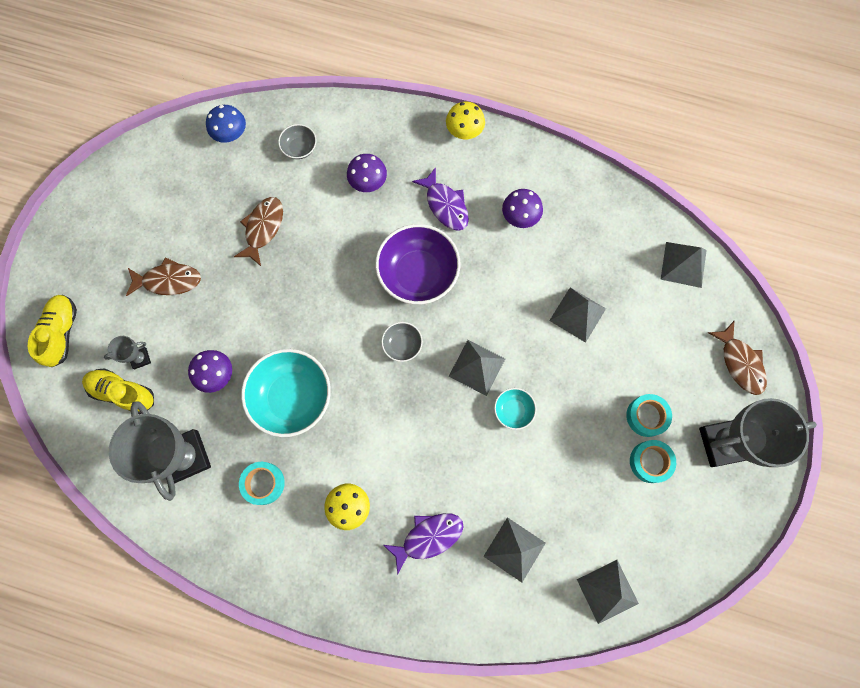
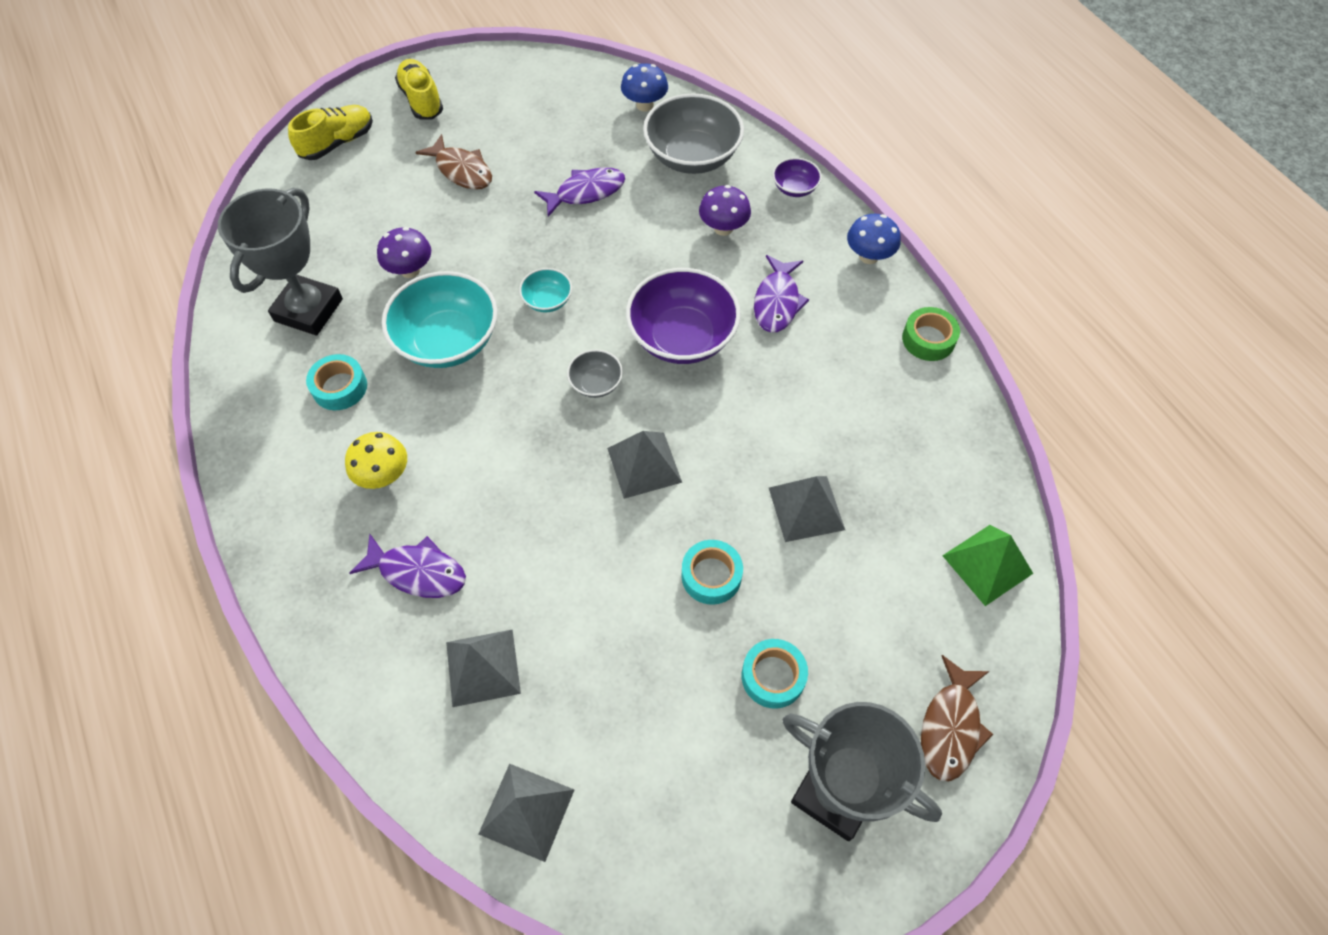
camera: 45 degrees right, 15 degrees down
(123, 393) = (325, 221): yellow shoe -> yellow shoe (422, 100)
(140, 358) = (369, 208): grey trophy -> none
(263, 228) = (586, 192): brown fish -> purple fish
(300, 148) = (692, 157): grey bowl -> grey bowl, size x2.08
(380, 120) = (794, 188): none -> purple bowl
(464, 131) = (868, 256): yellow mushroom -> blue mushroom
(513, 410) = (634, 536): turquoise bowl -> turquoise bowl (547, 300)
(520, 217) = (844, 371): purple mushroom -> none
(543, 158) = (928, 339): none -> green tape
(650, 462) = (725, 727): turquoise tape -> turquoise tape (711, 576)
(683, 264) = (987, 564): grey pyramid -> green pyramid

